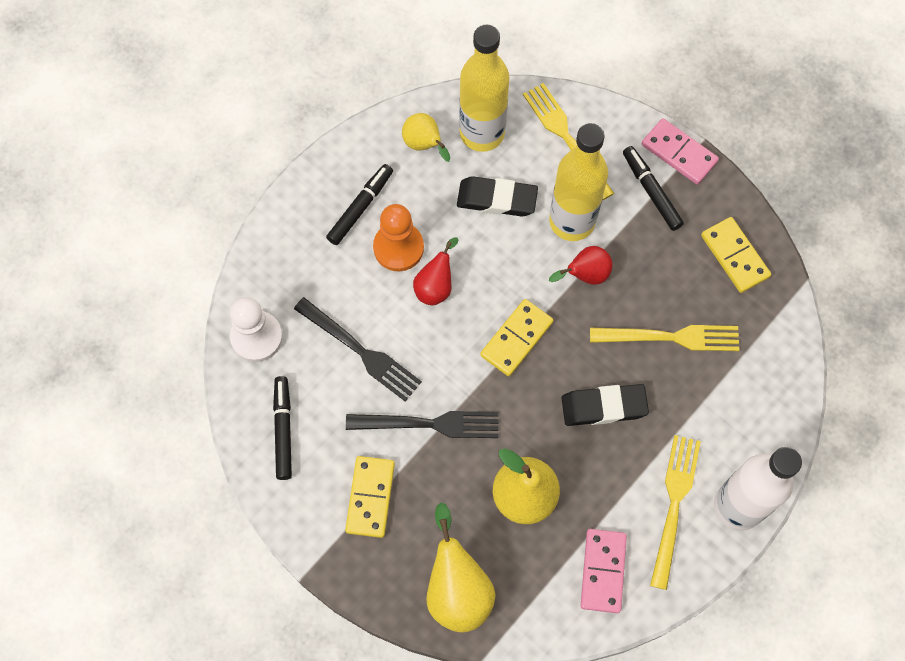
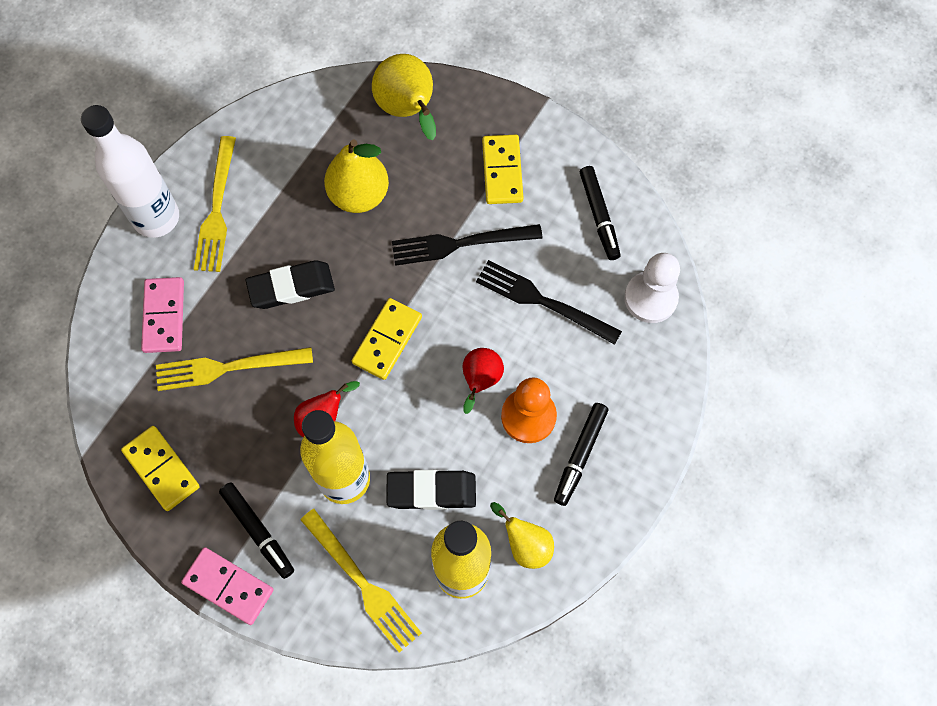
camera: 170 degrees right, 0 degrees up
(602, 571) = (279, 144): pink domino -> pink domino (164, 316)

